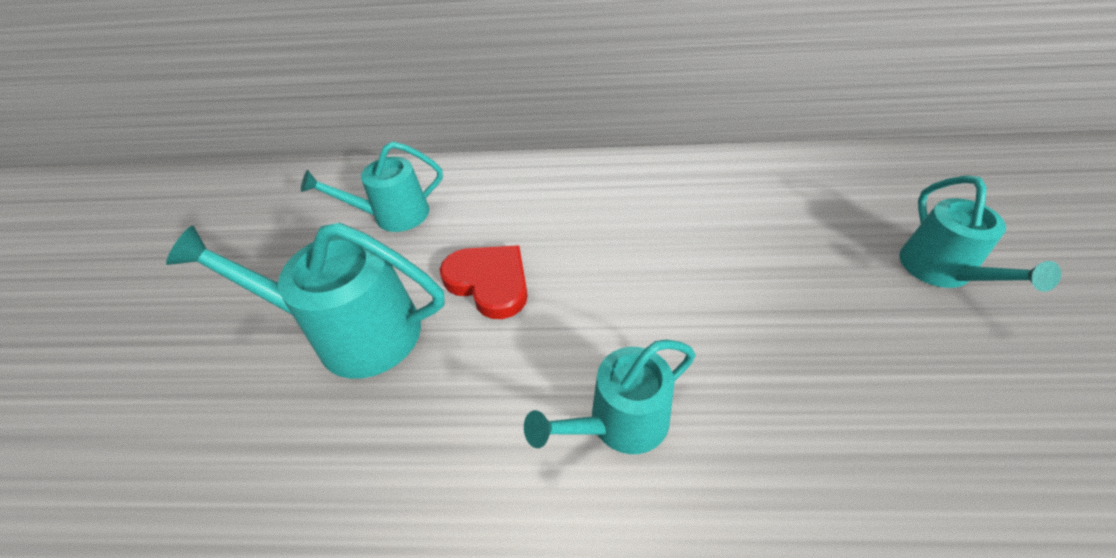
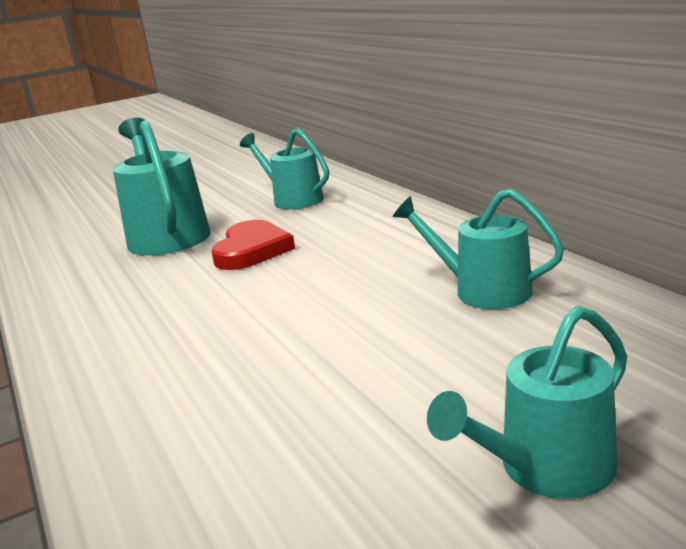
camera: 60 degrees right, 25 degrees down
(620, 422) = (140, 340): turquoise watering can -> turquoise watering can (483, 290)

